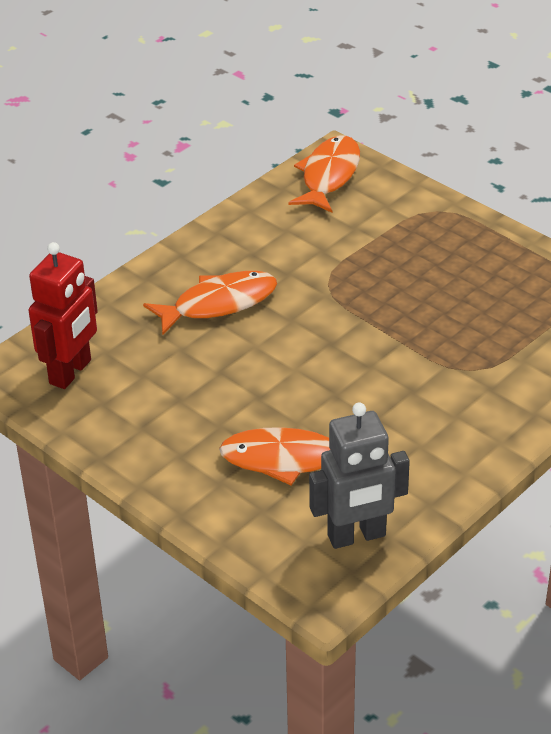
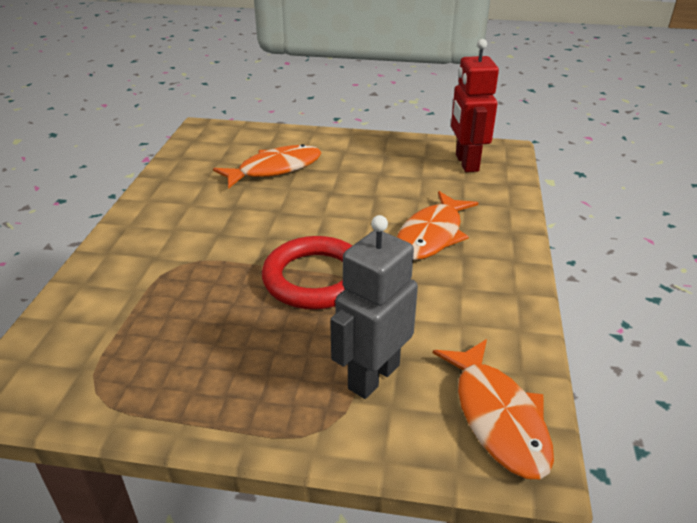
camera: 145 degrees right, 5 degrees down
(356, 536) = (201, 152): grey robot -> grey robot (373, 376)
(360, 306) = (315, 278): none -> red ring

